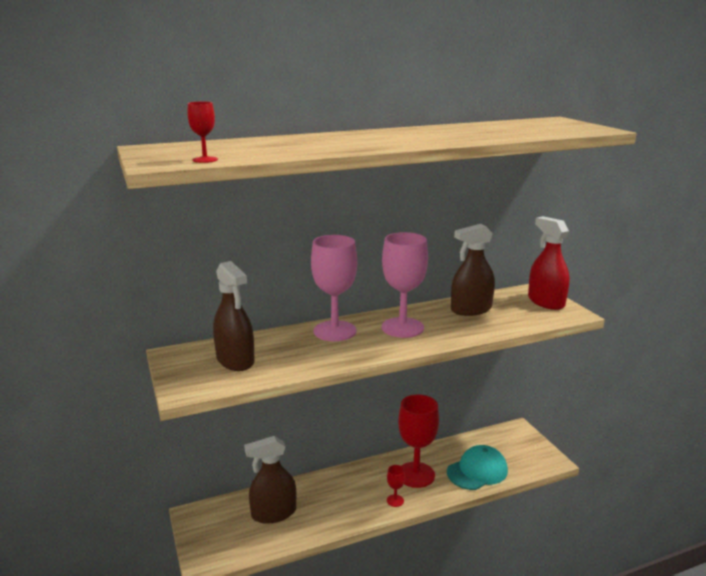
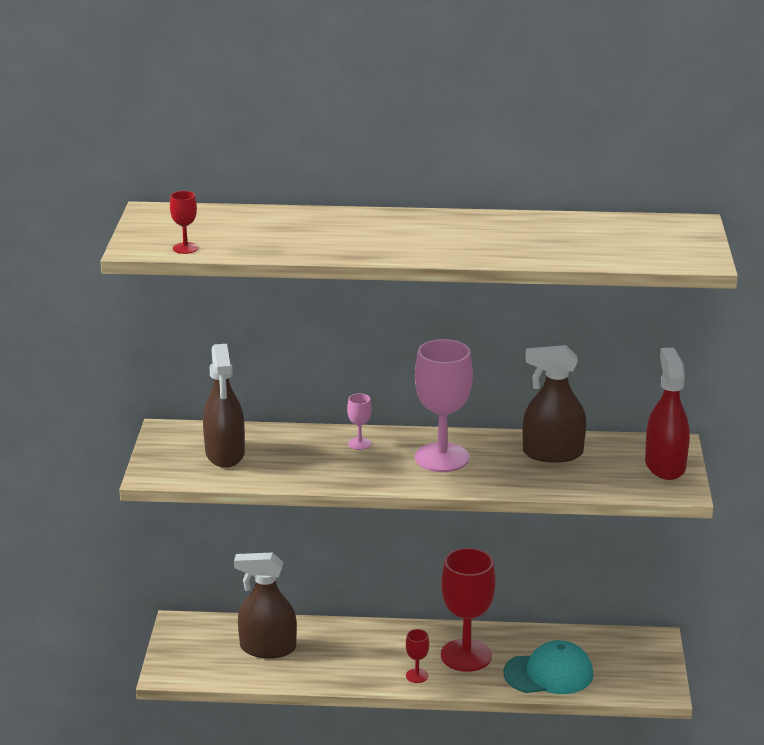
camera: 25 degrees right, 5 degrees up
(335, 331) = (359, 444): pink goblet -> pink goblet, size x0.43

